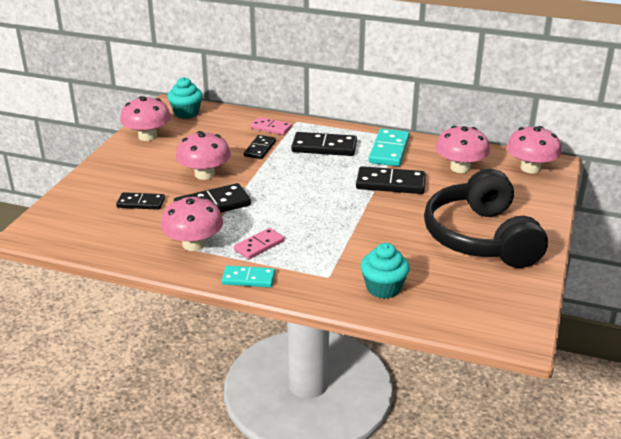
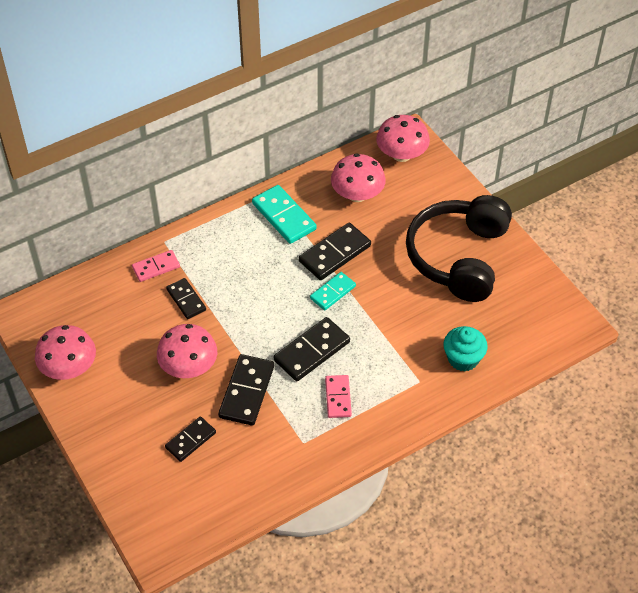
camera: 50 degrees left, 20 degrees up
(186, 113) = (54, 311): turquoise cupcake -> none
(194, 244) = (293, 439): pink mushroom -> none
(248, 279) = (376, 432): turquoise domino -> turquoise domino (333, 292)
(324, 147) = (232, 254): black domino -> black domino (311, 351)
(481, 238) = (459, 257): black headphones -> black headphones turned 75 degrees clockwise

